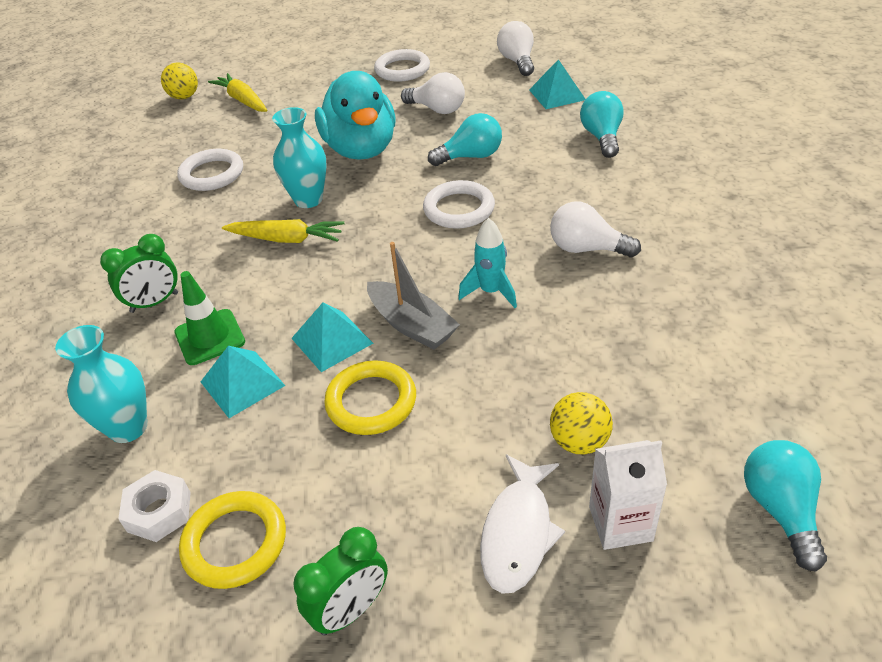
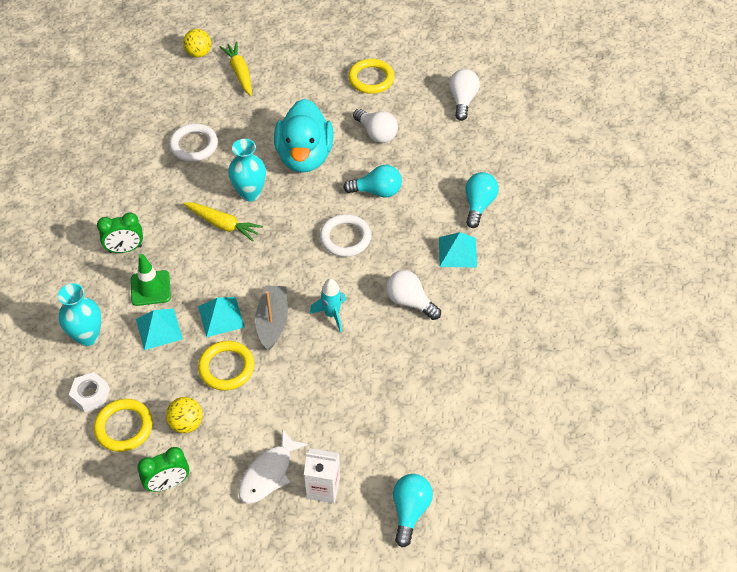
camera: 15 degrees right, 10 degrees up
(402, 69) = (371, 79): white ring -> yellow ring
(411, 325) = (272, 322): grey boat -> grey boat turned 150 degrees counterclockwise
(557, 94) = (471, 149): turquoise pyramid -> turquoise pyramid (457, 252)
(579, 442) = (328, 434): yellow ball -> yellow ball (186, 423)

